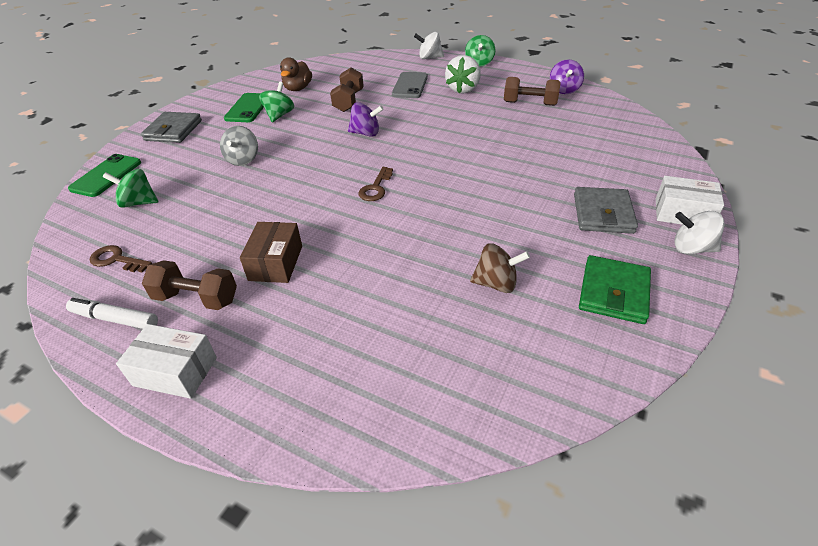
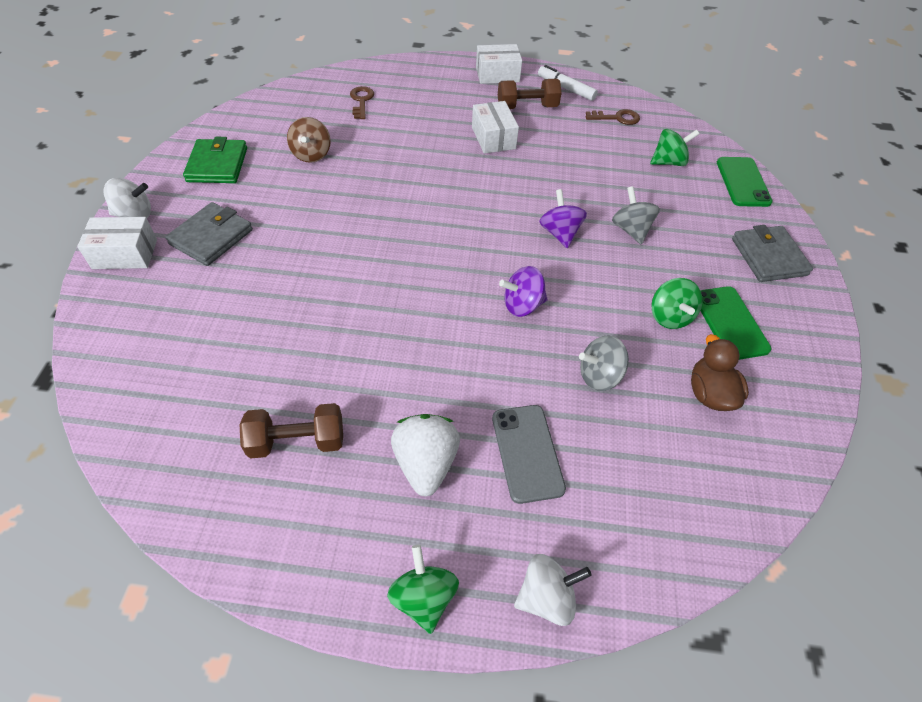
camera: 155 degrees right, 10 degrees up
(115, 319) = (566, 88): white marker -> white marker turned 135 degrees counterclockwise
(276, 263) = (493, 138): brown box -> white box
(348, 101) = (599, 376): brown dumbbell -> grey spinning top
(376, 188) = (457, 222): brown key -> brown key (361, 101)
(496, 283) = (311, 154): brown spinning top -> brown spinning top turned 75 degrees counterclockwise
(564, 90) = (232, 509): purple spinning top -> purple spinning top (560, 233)
(602, 213) = (211, 237): grey wallet -> grey wallet turned 45 degrees clockwise

